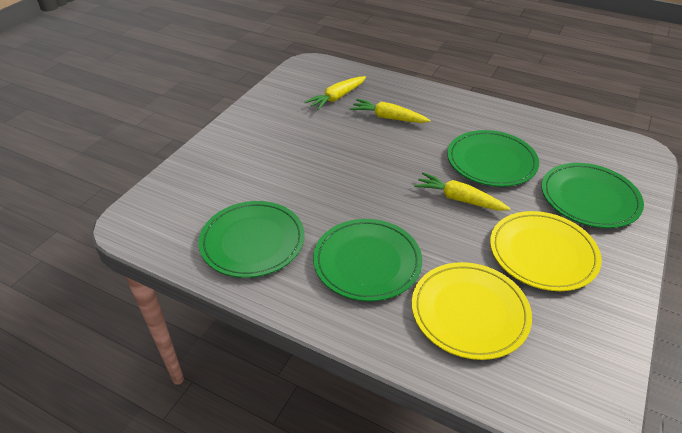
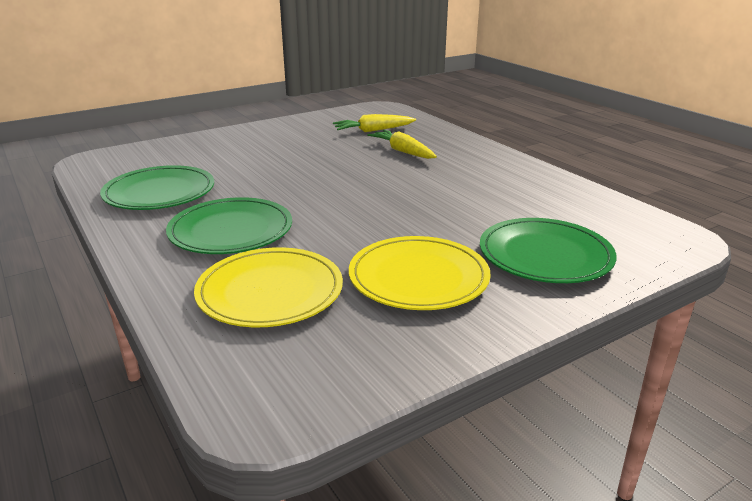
camera: 30 degrees right, 15 degrees down
(459, 199) = (388, 217): yellow carrot -> none
(491, 161) = (466, 201): green plate -> none

